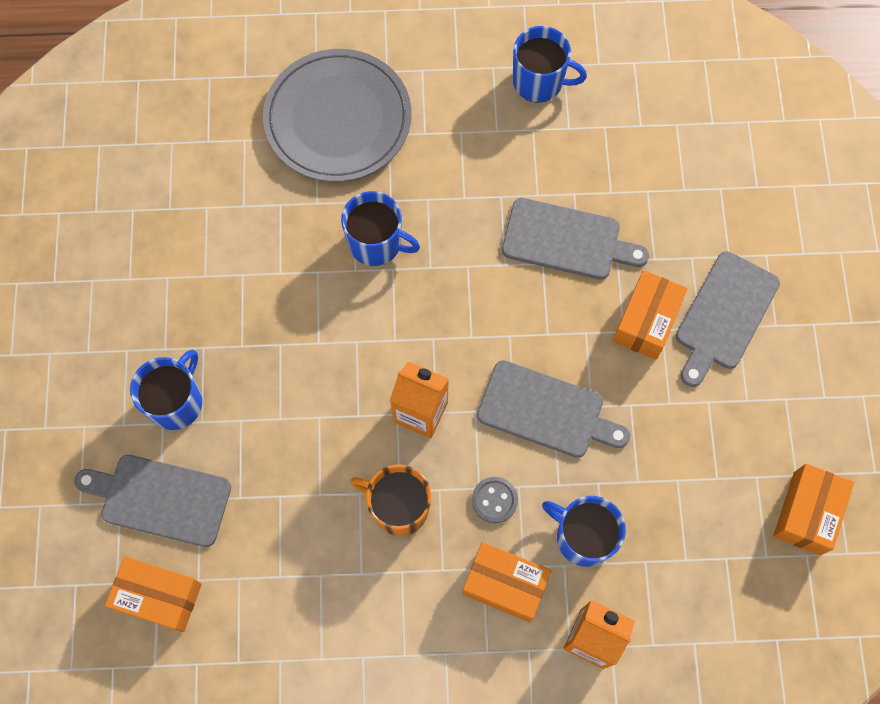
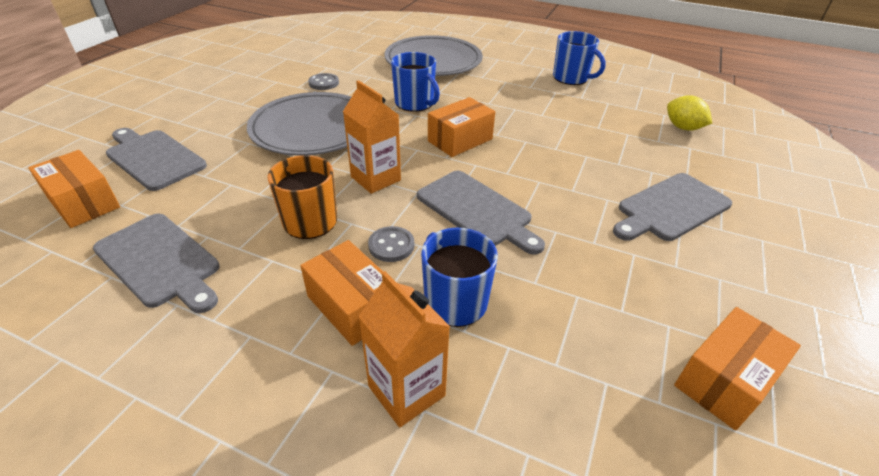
camera: 25 degrees right, 30 degrees down
(176, 402) = (220, 123): blue mug -> none
(232, 251) = (324, 83): none -> grey button
(291, 357) = (312, 128): none -> grey plate
(566, 240) = (551, 137): grey cutting board -> grey cutting board (160, 261)
(646, 321) = (595, 191): orange box -> orange box (460, 140)
(704, 147) = (683, 128): none -> yellow lemon

